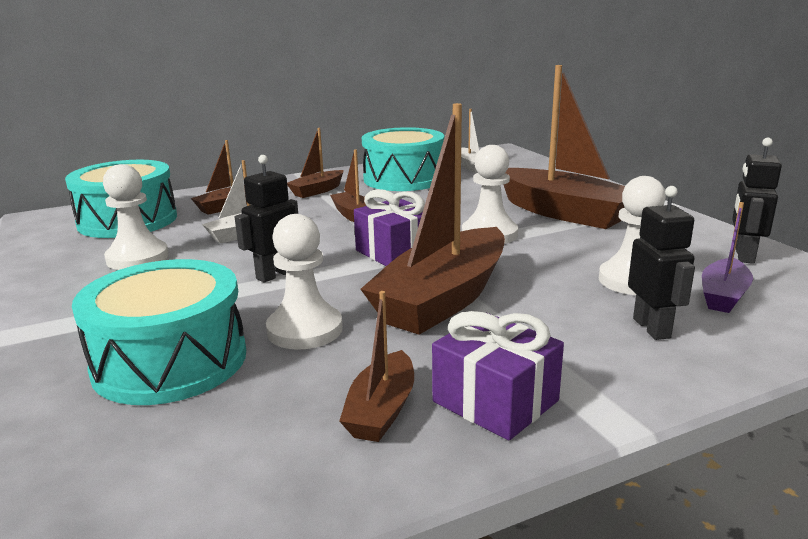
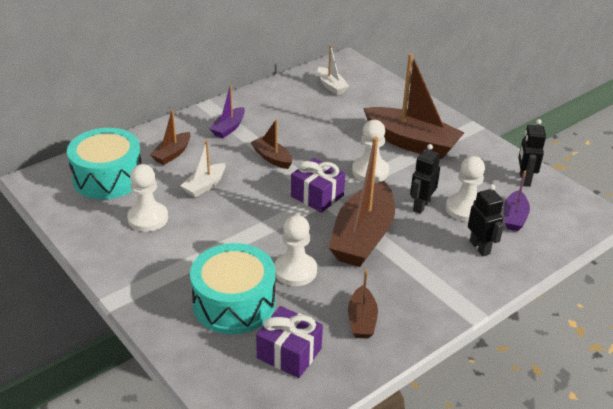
camera: 15 degrees left, 15 degrees up
(275, 274) = (251, 225): black robot -> black robot (421, 206)
(317, 191) = (228, 128): brown boat -> purple boat
(404, 179) = (286, 107): turquoise drum -> none
(495, 401) = (413, 307): purple gift -> purple gift (289, 353)

